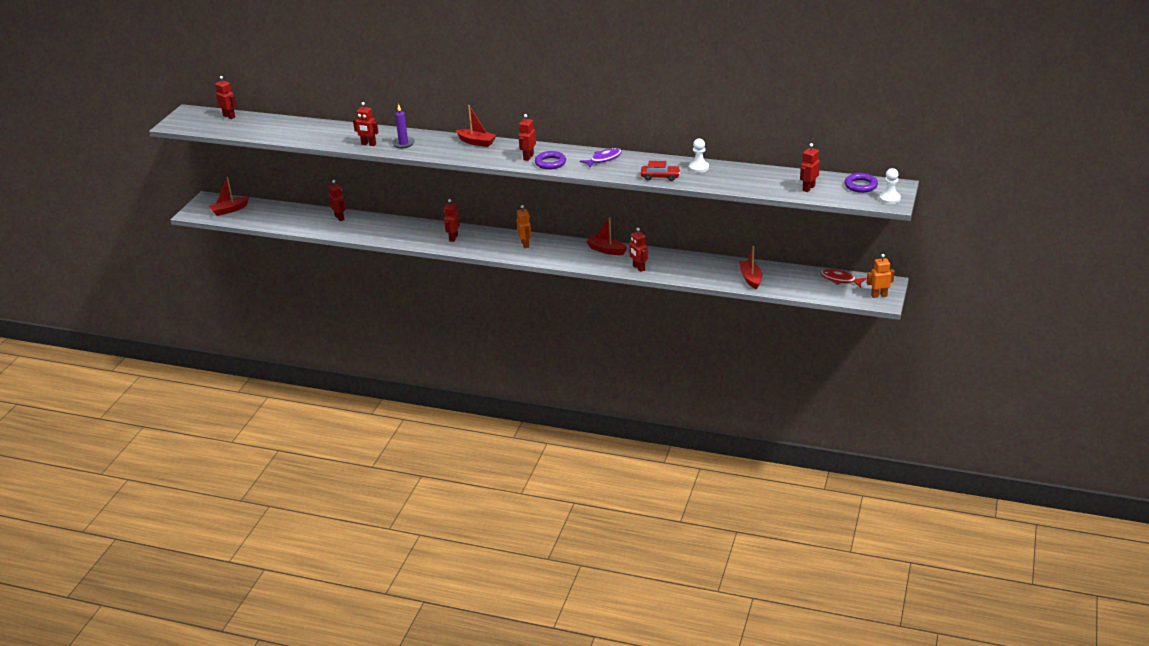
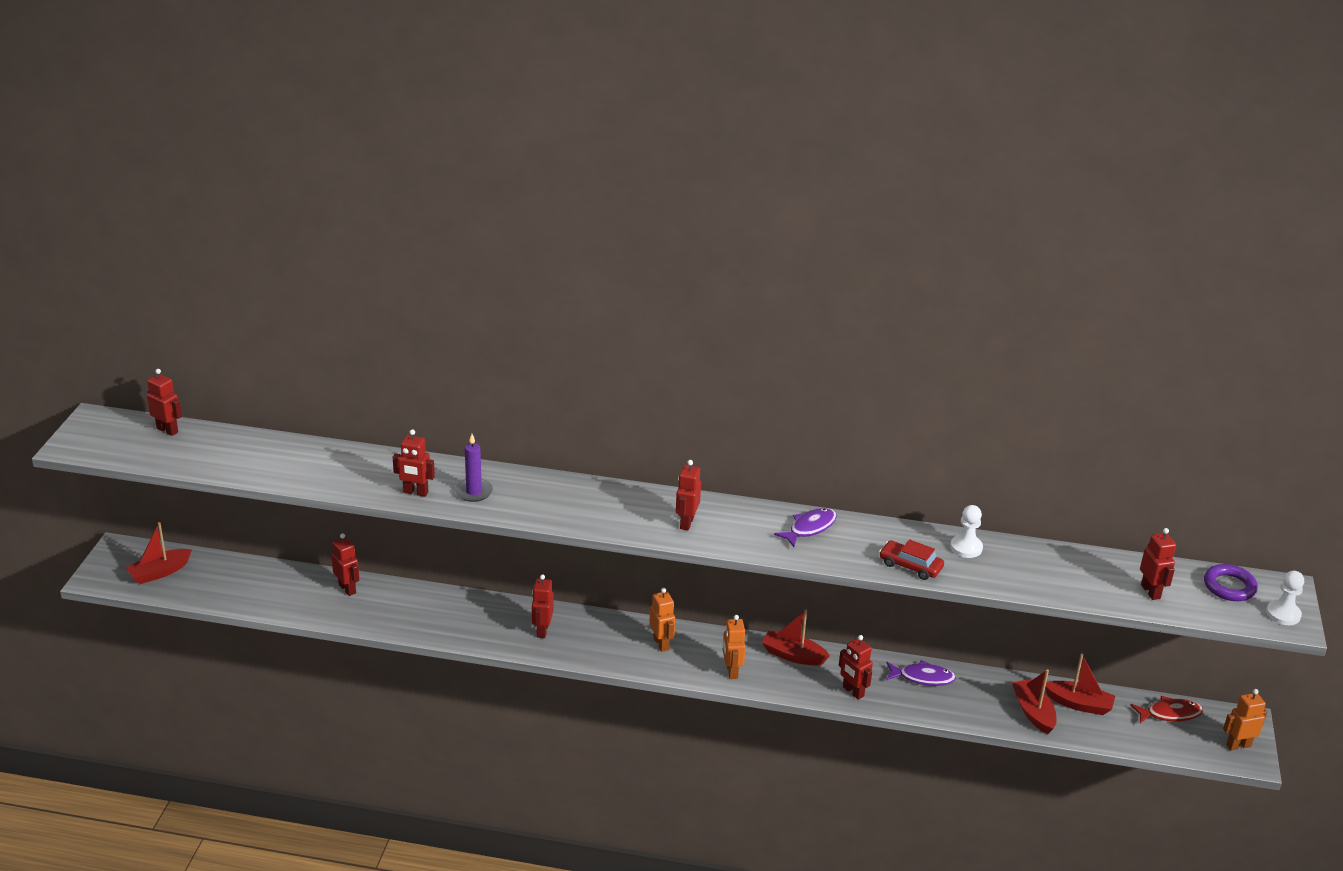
camera: 10 degrees left, 0 degrees up
(476, 142) = (594, 491): red boat -> red boat (1079, 704)
(550, 163) = (726, 535): purple ring -> none
(565, 258) = (731, 671): none -> orange robot
(660, 176) = (910, 566): red car -> red car turned 150 degrees counterclockwise
(685, 261) = (923, 677): none -> purple fish
(808, 188) = (1151, 592): red robot -> red robot turned 135 degrees clockwise
(840, 279) = (1170, 714): red fish -> red fish turned 150 degrees clockwise

